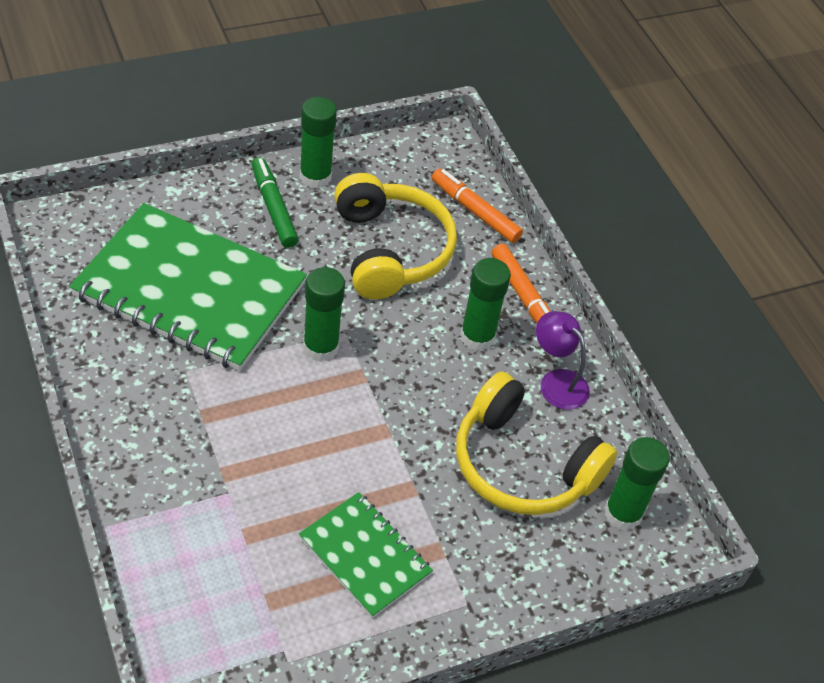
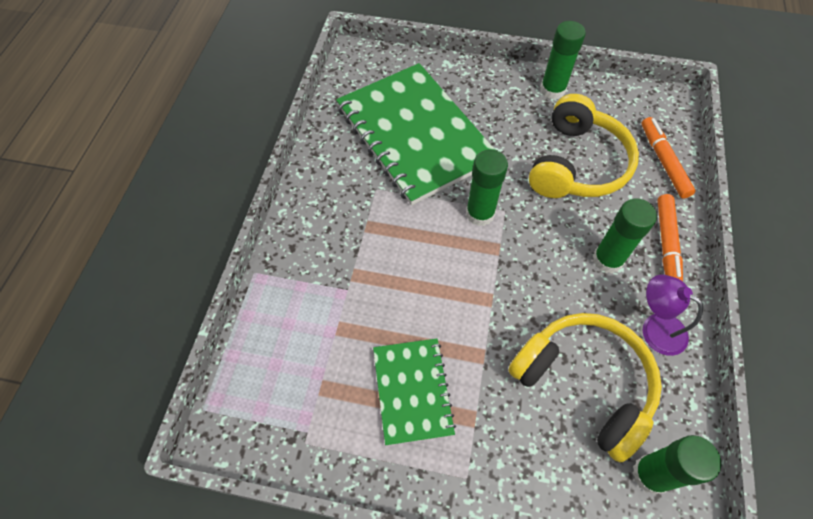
camera: 40 degrees right, 10 degrees up
(274, 208) = (508, 100): green marker -> none
(522, 465) = (584, 383): yellow headphones -> yellow headphones turned 150 degrees clockwise
(557, 382) = (655, 328): purple lamp -> purple lamp turned 45 degrees counterclockwise

